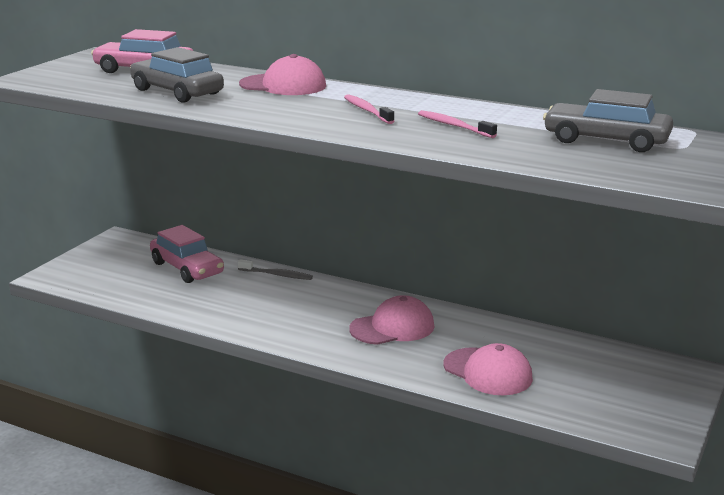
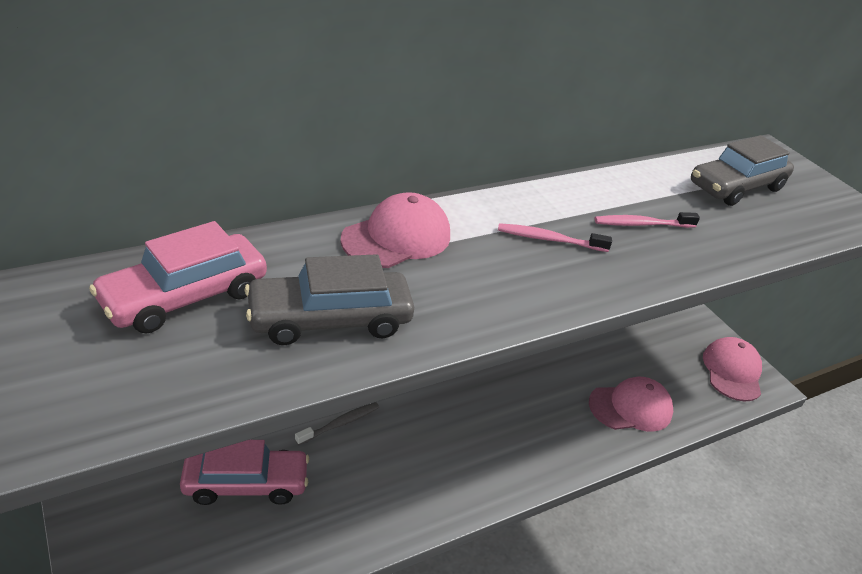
camera: 60 degrees left, 15 degrees up
(392, 327) = (517, 413): pink cap -> pink cap (732, 371)

